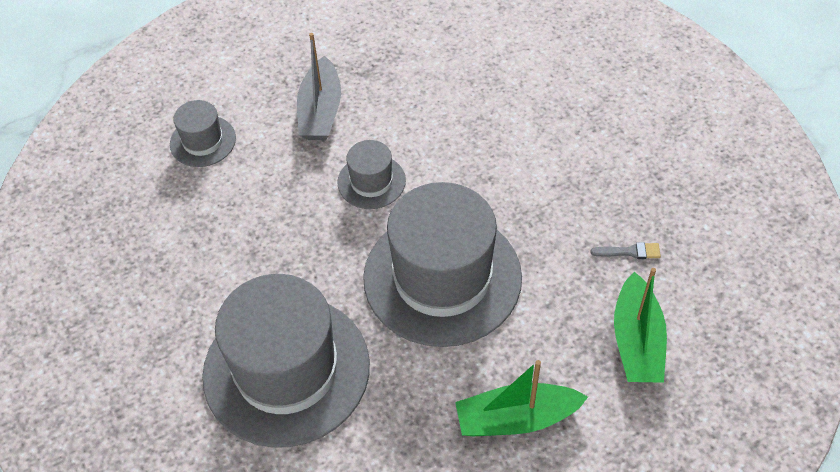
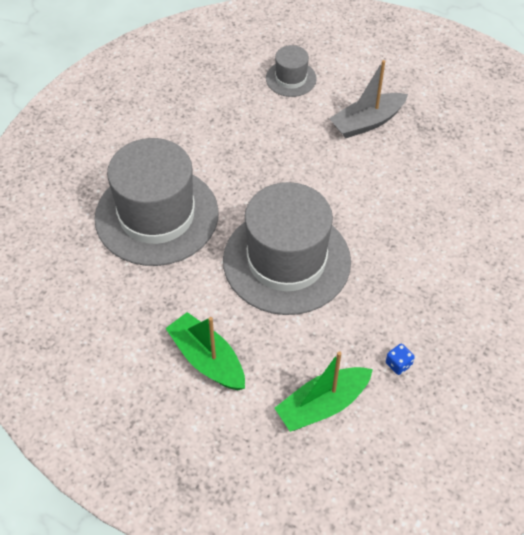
camera: 55 degrees right, 0 degrees up
(371, 181) = (332, 181): grey hat -> none
(629, 252) = (398, 364): grey brush -> blue dice

